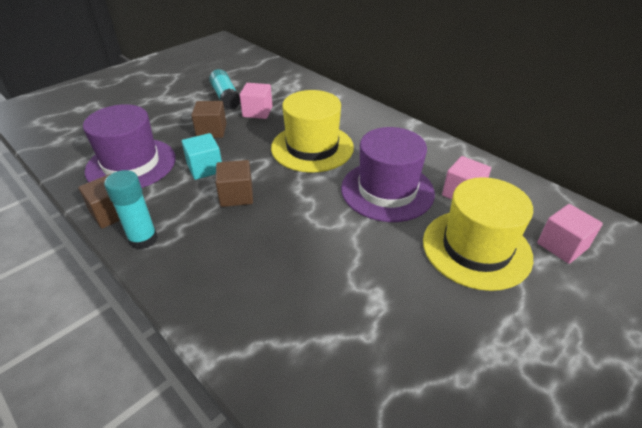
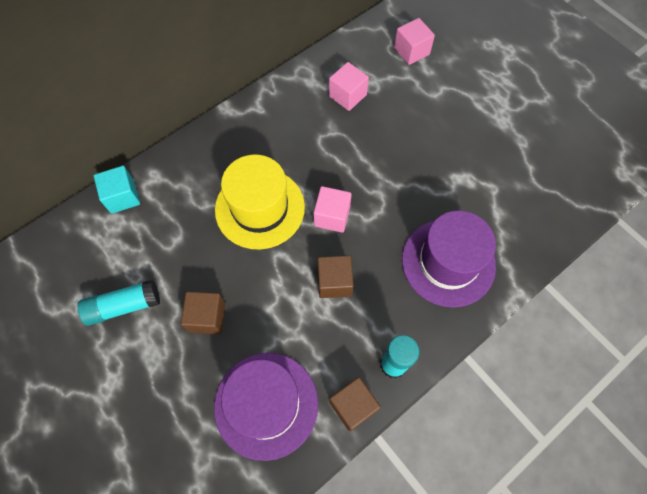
camera: 85 degrees left, 25 degrees up
(205, 168) = (284, 317): turquoise cube -> turquoise cube (122, 197)
(257, 112) = (171, 265): pink cube -> pink cube (332, 216)
(387, 190) = (338, 151): purple hat -> purple hat (448, 262)
(476, 248) = (412, 104): yellow hat -> none

